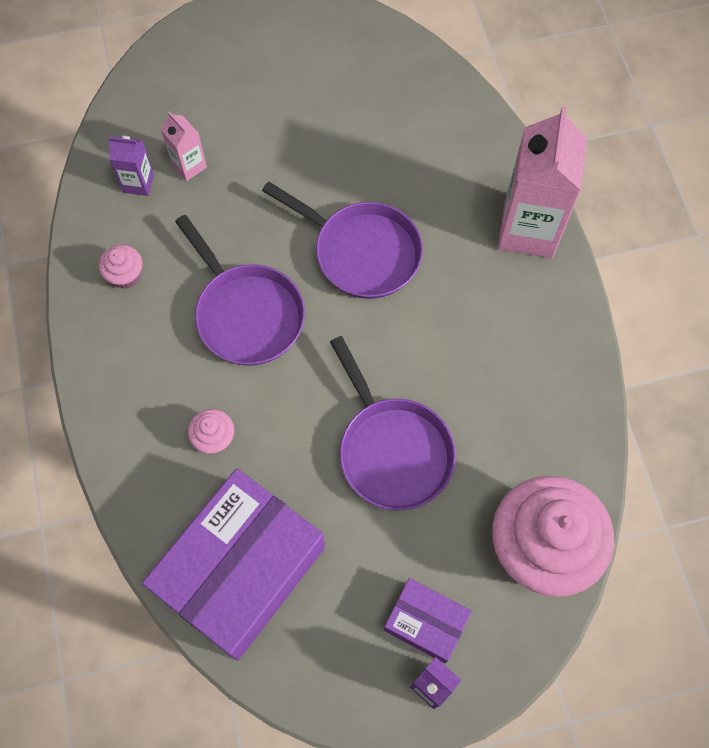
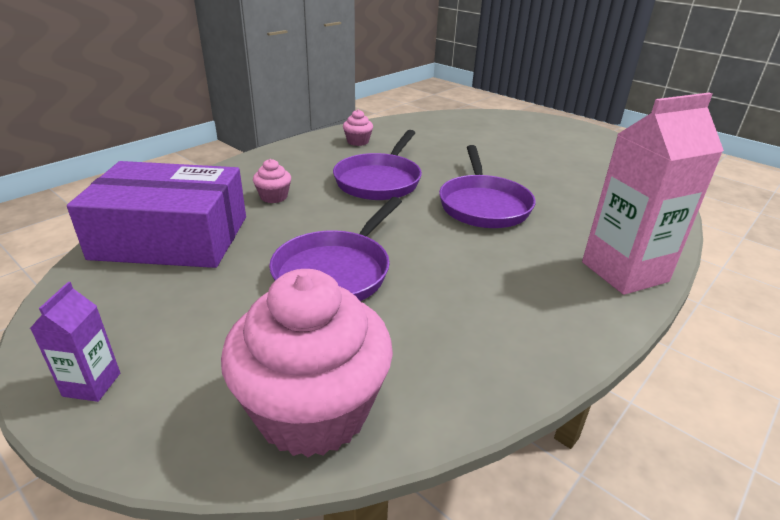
camera: 55 degrees right, 35 degrees down
(138, 183) = (419, 130): purple carton -> none
(189, 166) = (452, 138): pink carton -> none
(426, 622) = (169, 353): purple box -> none

